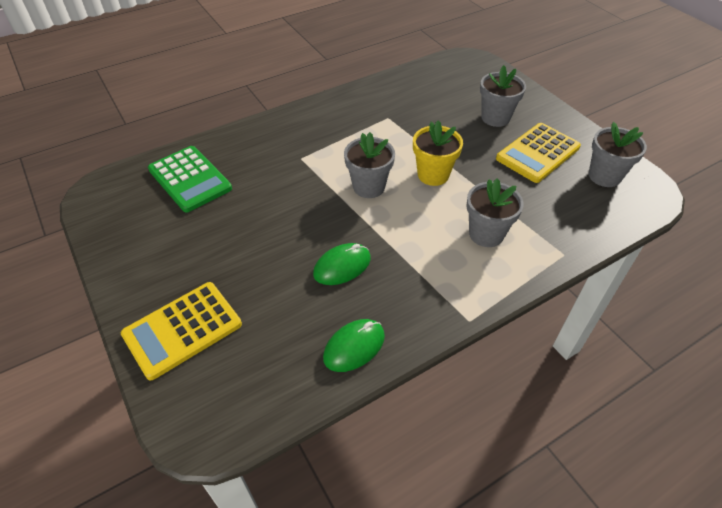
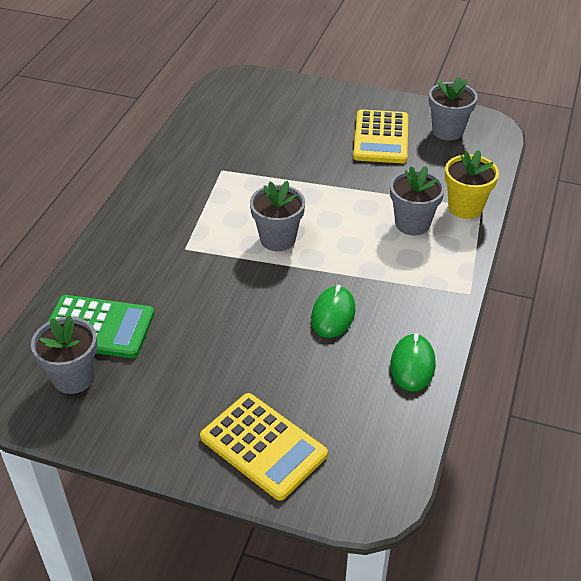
camera: 40 degrees left, 5 degrees down
(182, 330) = (263, 446): yellow calculator -> yellow calculator turned 60 degrees counterclockwise
(433, 175) = (319, 199): yellow flower pot -> yellow flower pot (465, 207)
(495, 118) = (315, 124): grey flower pot -> grey flower pot (73, 377)

